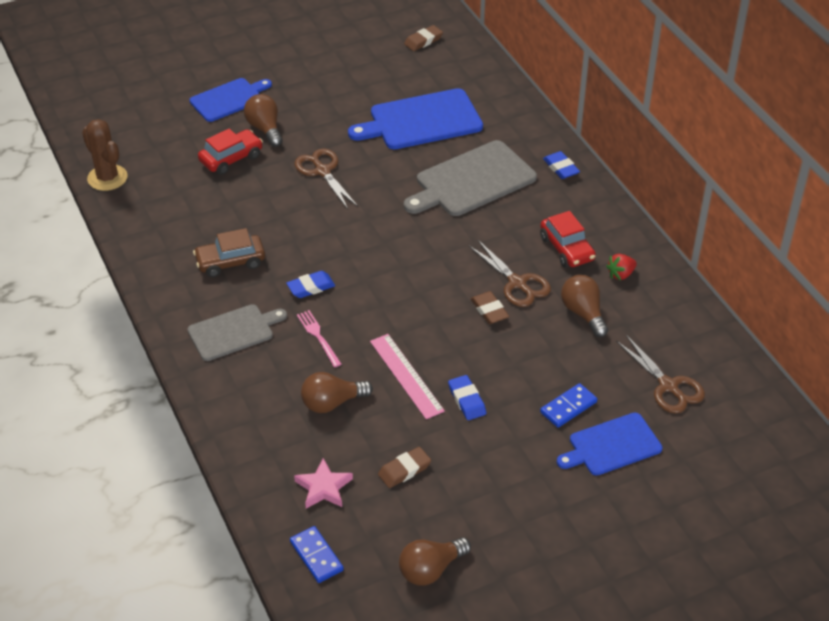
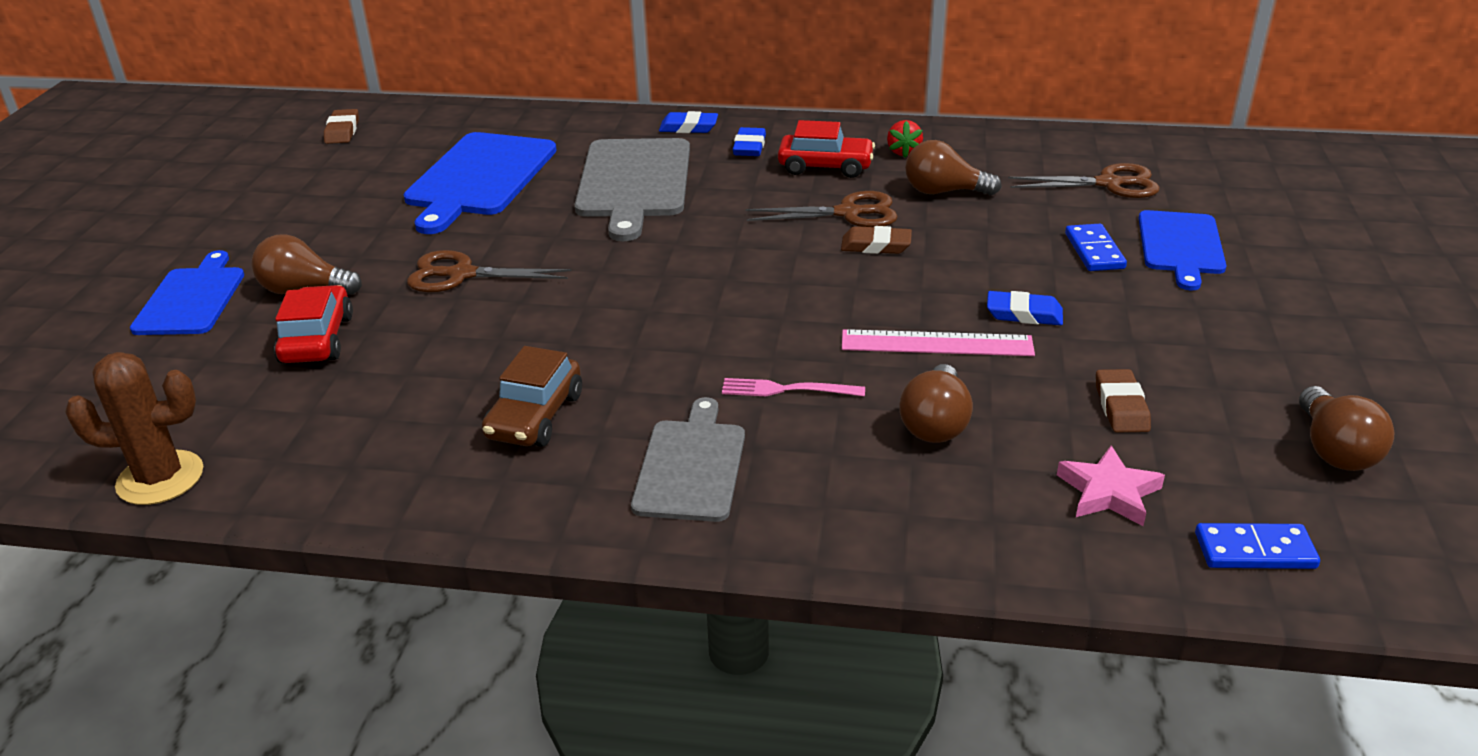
camera: 55 degrees left, 10 degrees down
(311, 287) = (678, 362): blue eraser -> blue eraser (749, 147)

